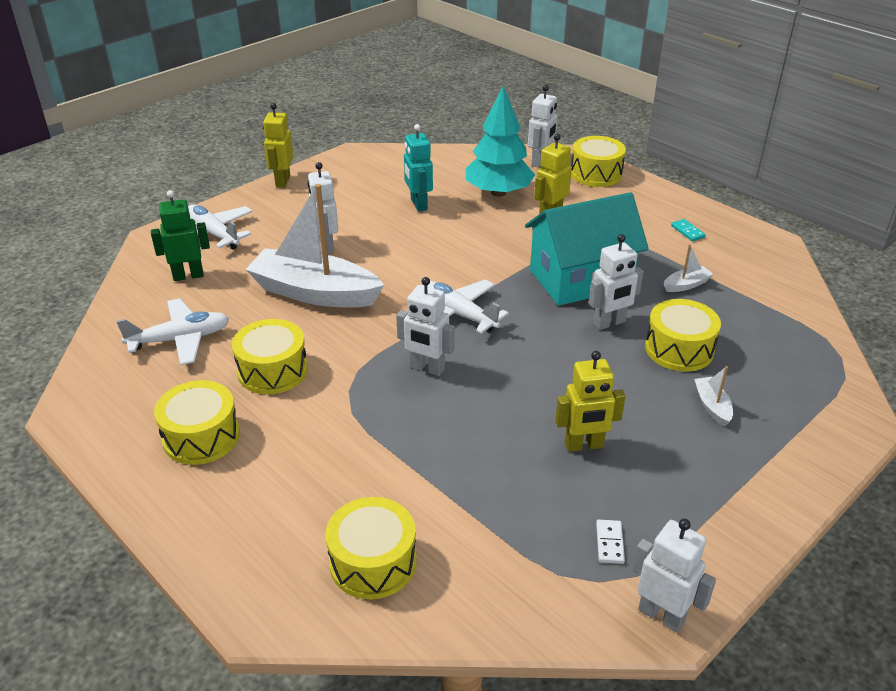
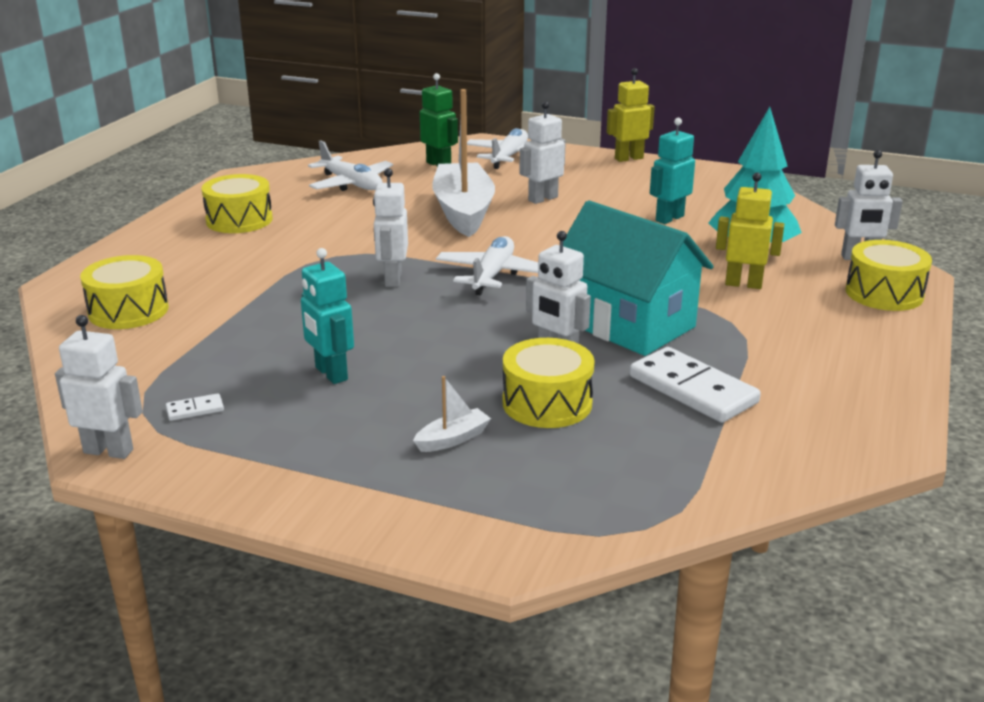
camera: 65 degrees right, 10 degrees down
(272, 371) = (338, 223): yellow drum -> none
(584, 445) = (330, 374): yellow robot -> turquoise robot
(661, 615) = (109, 451): white robot -> white robot turned 90 degrees counterclockwise
(686, 285) = (693, 389): white boat -> white domino
(687, 231) = (826, 373): turquoise domino -> none

